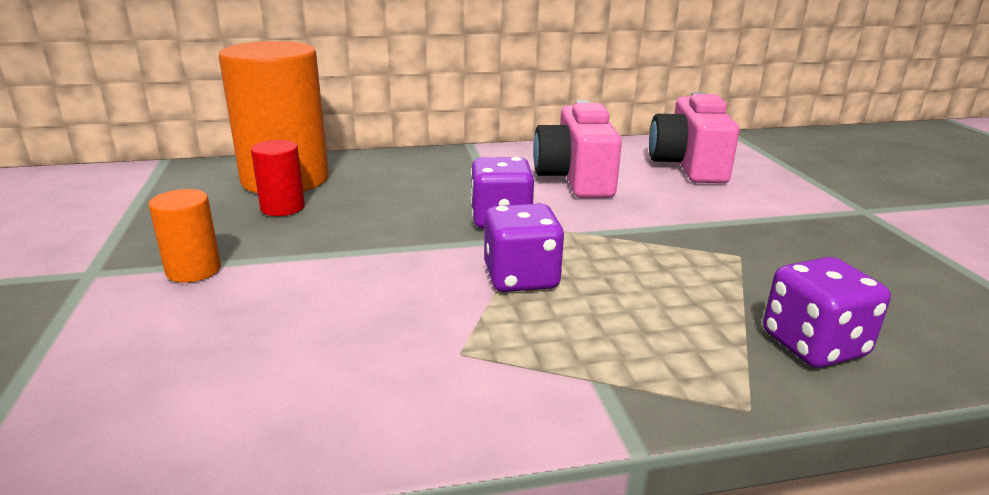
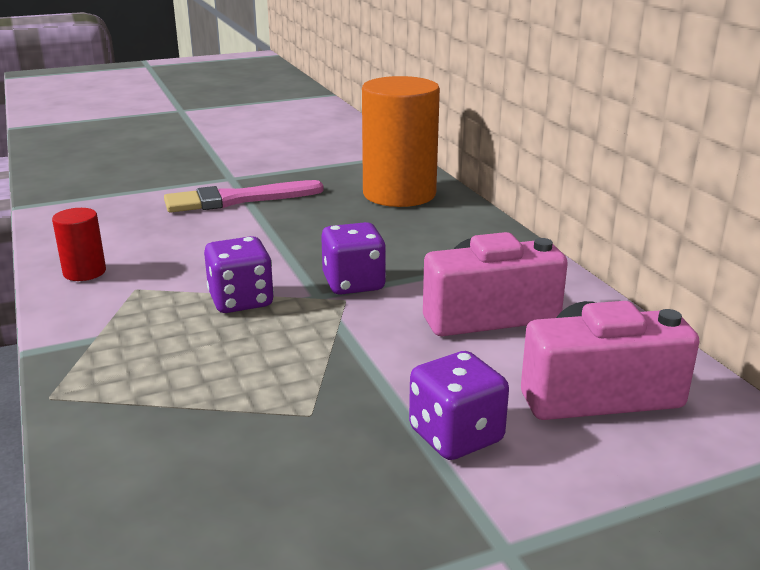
camera: 80 degrees right, 0 degrees up
(193, 270) = (237, 199): orange cylinder -> pink brush
(282, 208) = (343, 203): red cylinder -> red cylinder (84, 272)
(813, 345) = (129, 440): purple dice -> purple dice (456, 436)

